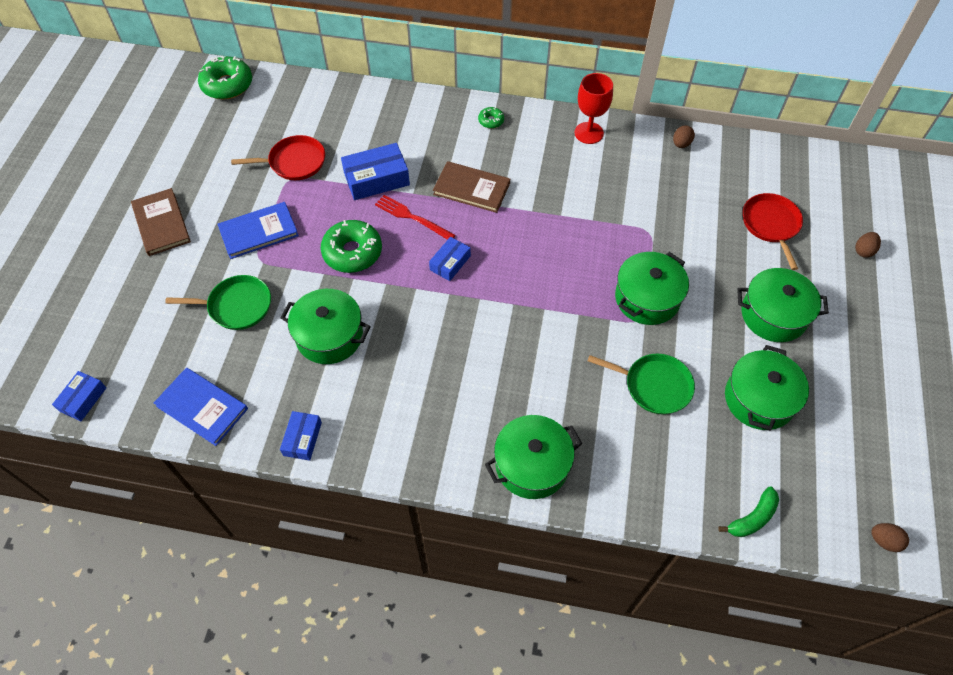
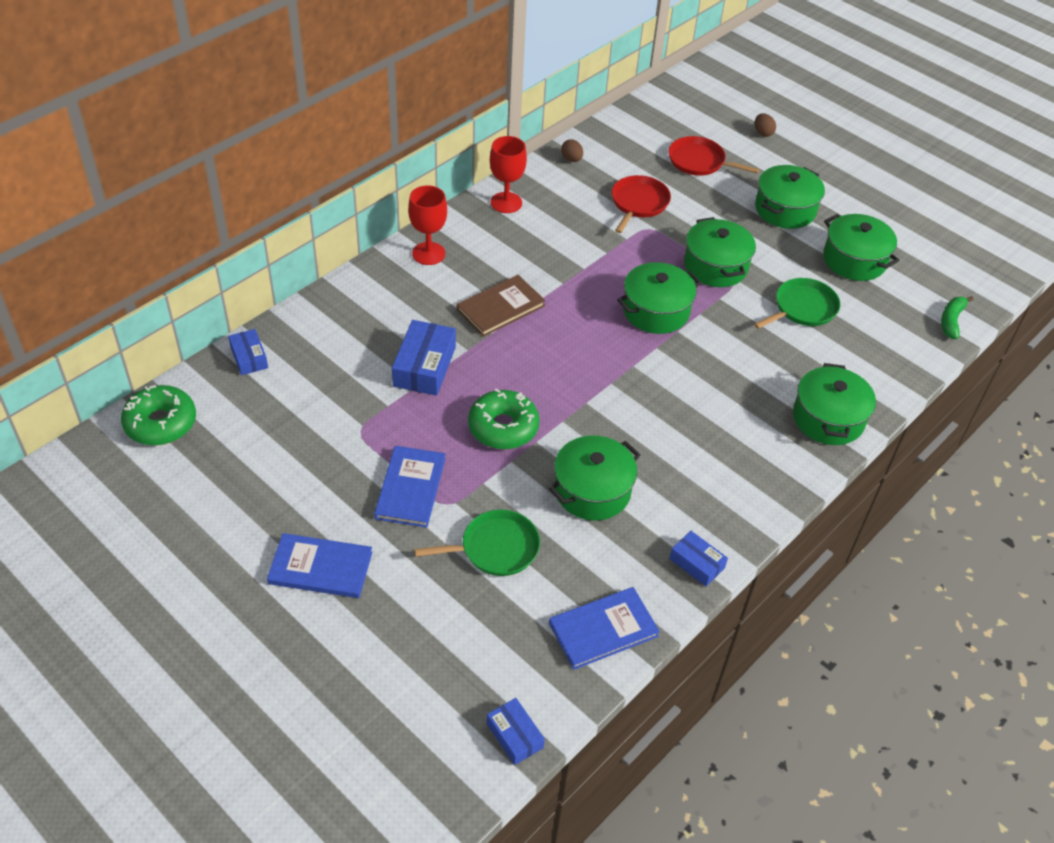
camera: 60 degrees left, 10 degrees down
(161, 223) = (320, 568): brown book -> blue book
(236, 306) = (495, 548): green pan -> green pan turned 45 degrees clockwise
(294, 162) = (339, 418): red pan -> red pan (638, 203)
(412, 217) = (498, 364): red fork -> none
(450, 263) = (576, 365): blue box -> blue box (249, 357)
(491, 121) = (428, 253): green donut -> red goblet
(554, 283) = (656, 311): none -> green pot
(752, 518) = (951, 321): green banana -> green banana turned 150 degrees counterclockwise
(884, 541) = (1006, 268): brown egg -> none

